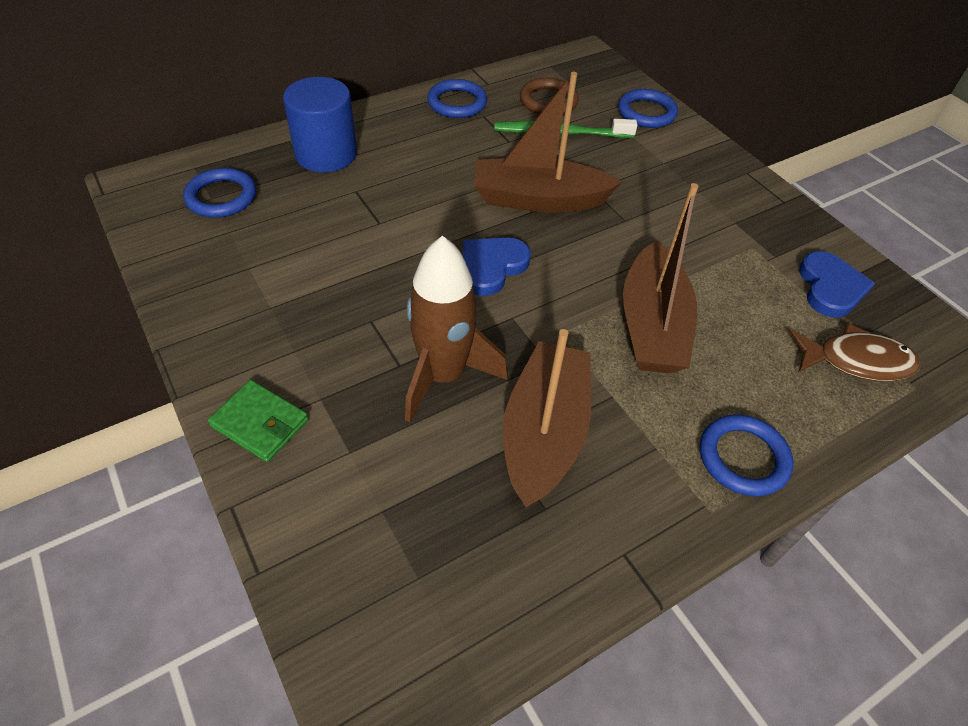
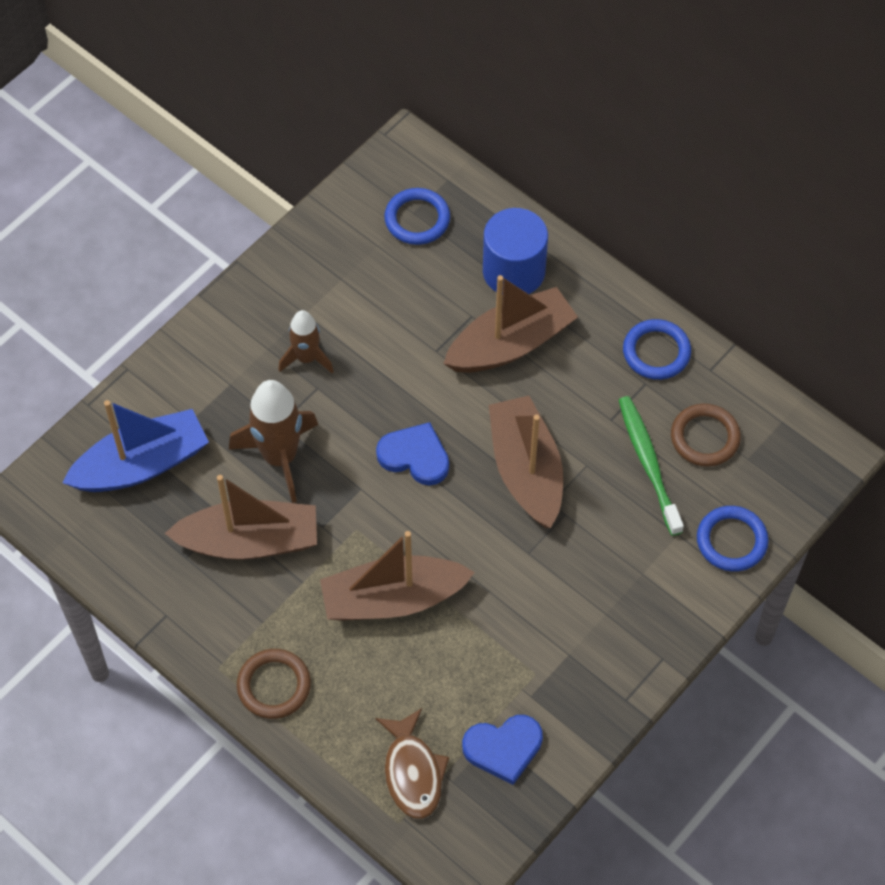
camera: 75 degrees right, 10 degrees up
(260, 423) = (195, 356): green wallet -> none
(328, 320) = (306, 358): none -> brown rocket
(387, 526) = (141, 464): none -> blue boat
(401, 175) = (510, 344): none -> brown boat
(743, 458) = (274, 686): blue ring -> brown ring

